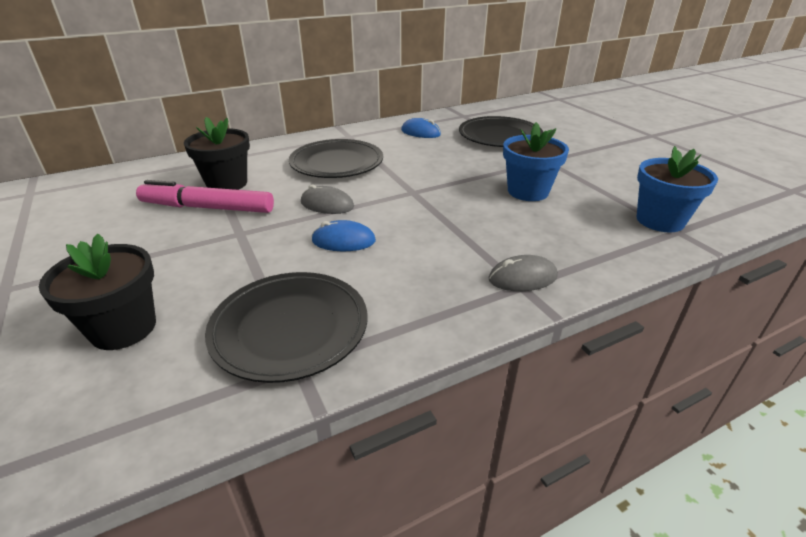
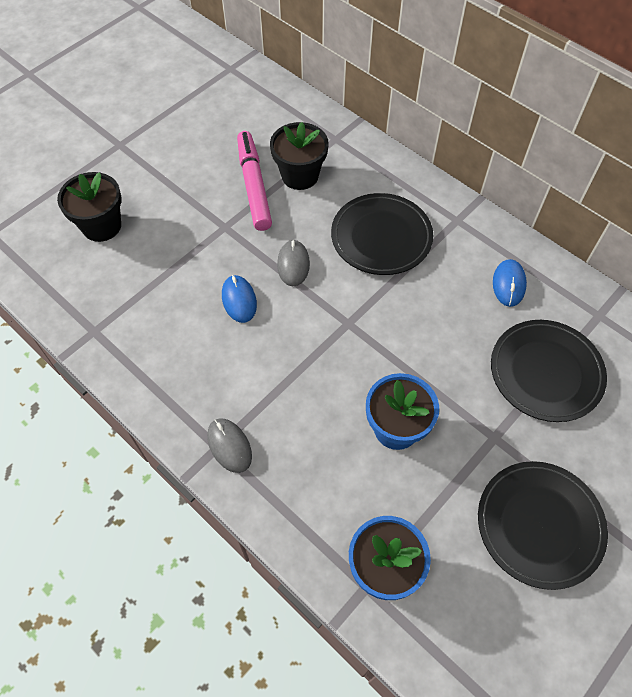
camera: 70 degrees right, 25 degrees up
(290, 329) = (124, 312): black plate -> black plate (539, 525)

